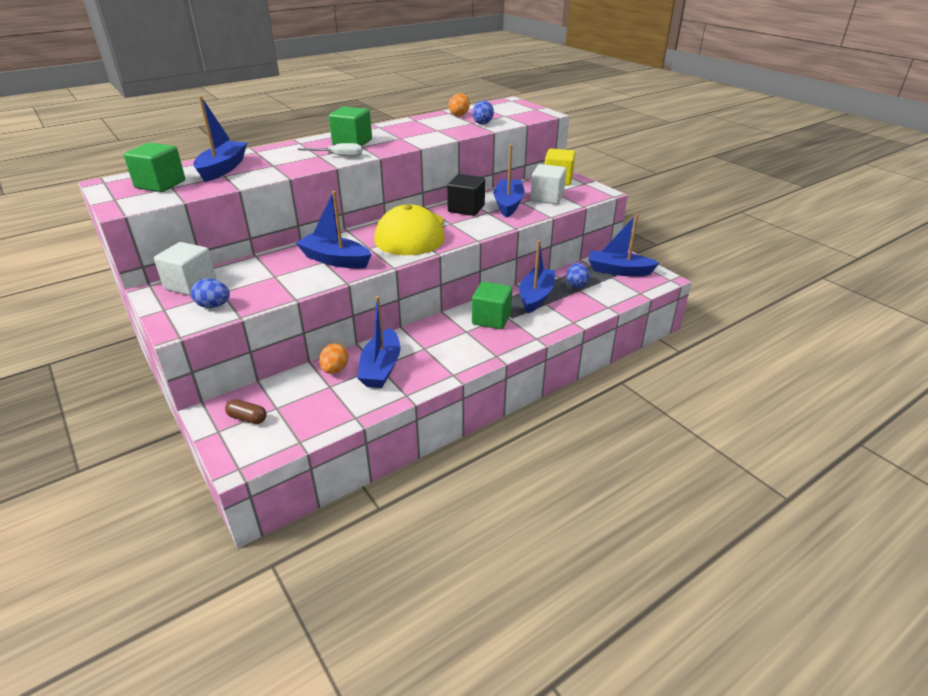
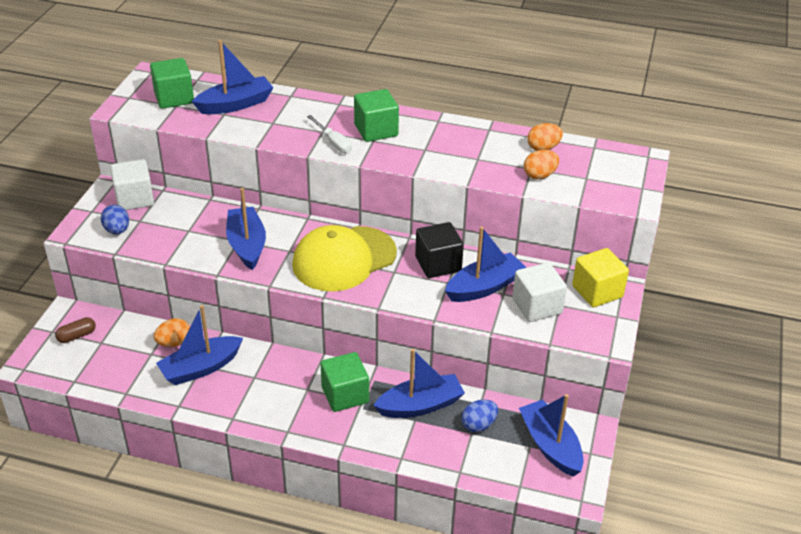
camera: 50 degrees right, 5 degrees up
(247, 418) = (77, 336): brown capsule -> brown capsule turned 75 degrees clockwise
(483, 123) = (539, 175): blue egg -> orange egg

